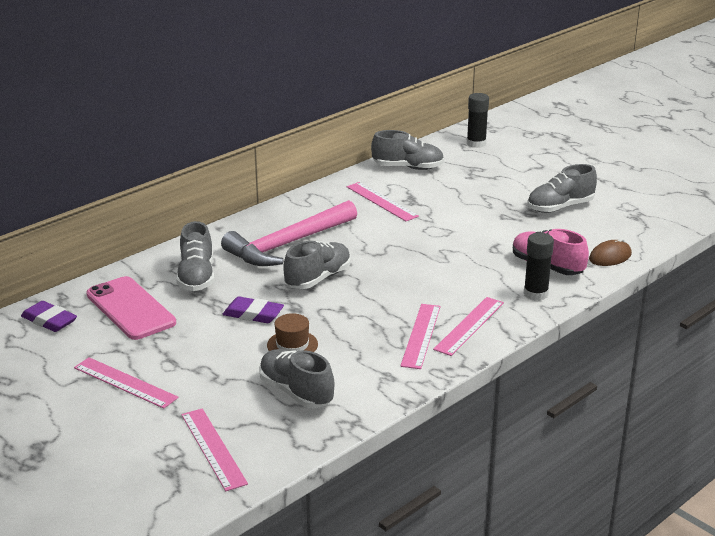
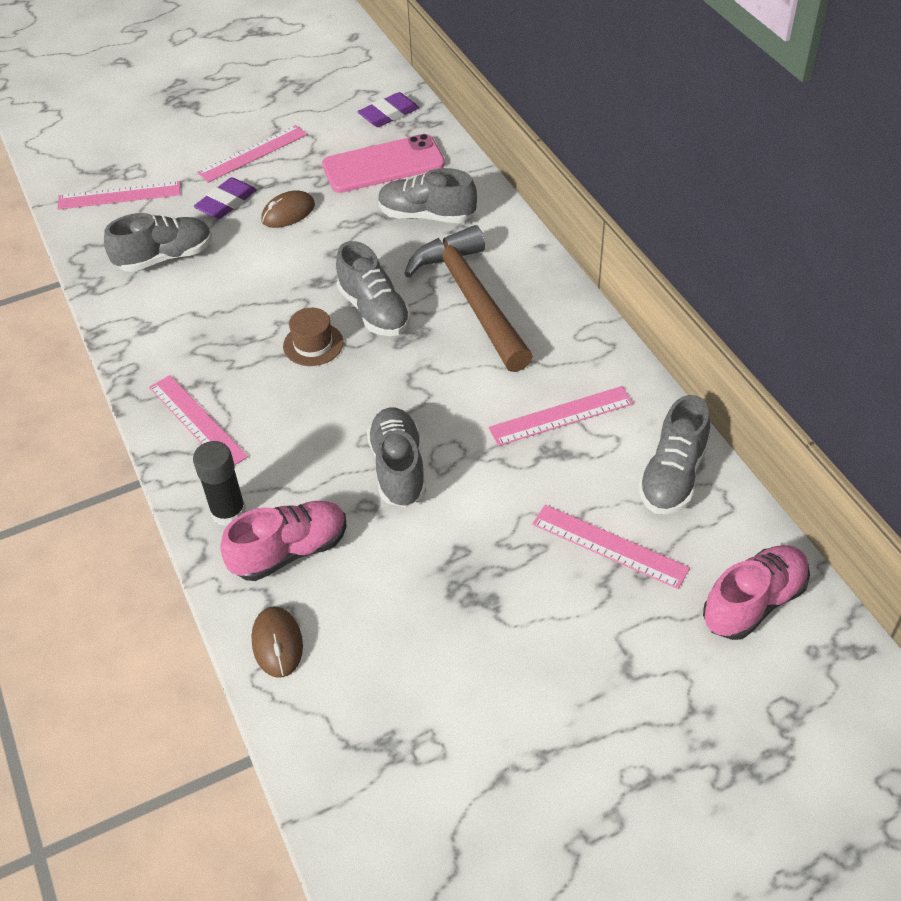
camera: 110 degrees right, 20 degrees up
(212, 342) = (288, 213): none -> brown mouse
(253, 314) = (324, 248): purple eraser -> purple eraser (226, 202)
(288, 244) = (471, 299): pink hammer -> brown hammer
(292, 345) = (248, 268): brown hat -> brown hat (313, 344)
(421, 335) = (203, 373): pink ruler -> pink ruler (609, 546)
(476, 143) = (753, 602): black glue stick -> pink shoe
(560, 207) = (461, 640): grey shoe -> grey shoe (398, 468)

